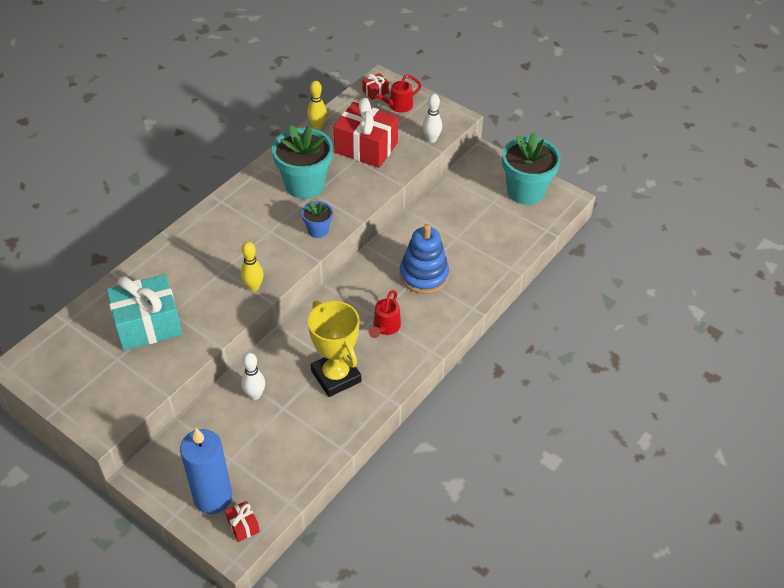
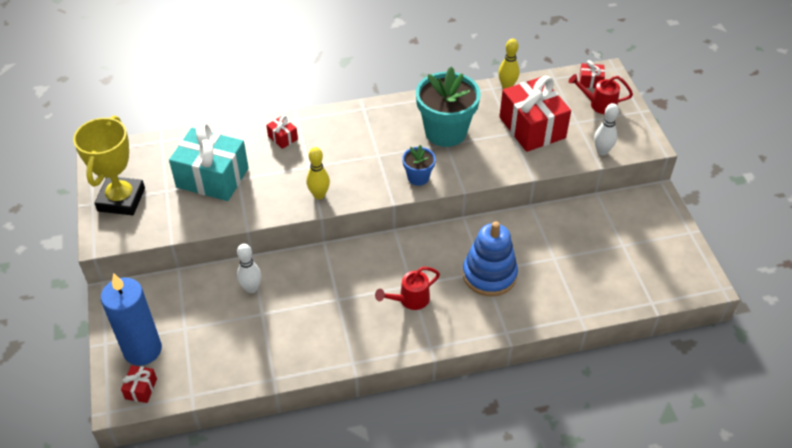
camera: 40 degrees right, 0 degrees up
(176, 260) = (282, 138): none -> red gift
(336, 376) = (328, 315): yellow trophy -> yellow trophy (121, 199)
(525, 191) = (666, 253): turquoise flower pot -> none

